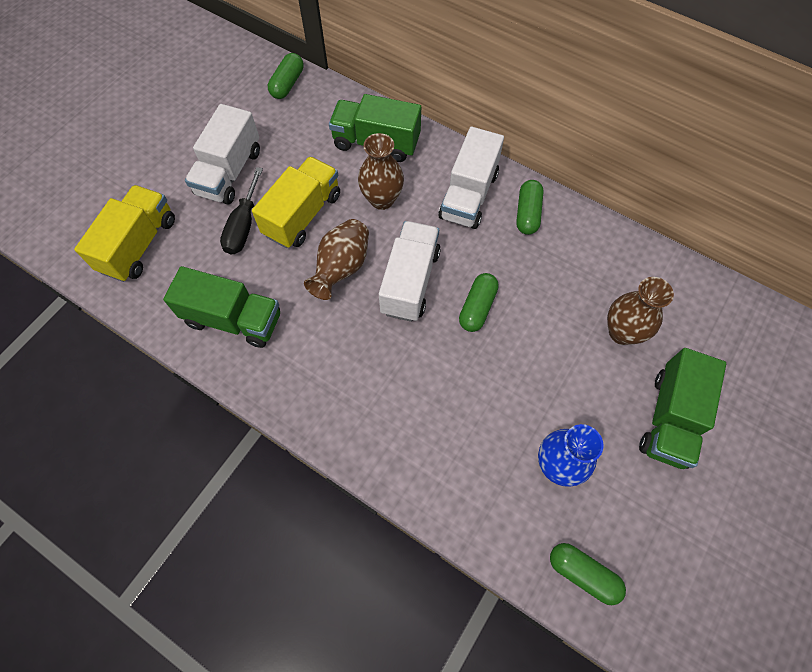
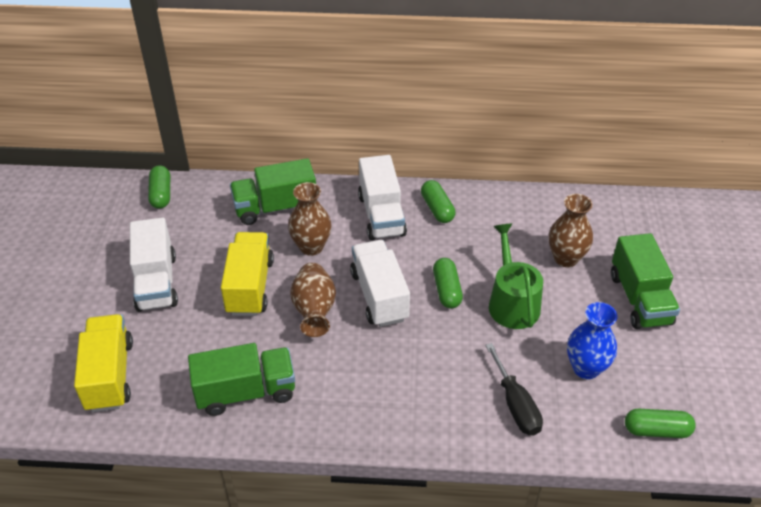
camera: 30 degrees left, 20 degrees down
(243, 226) = (201, 317): black screwdriver -> black screwdriver (515, 405)
(532, 354) = (512, 302): none -> green watering can

